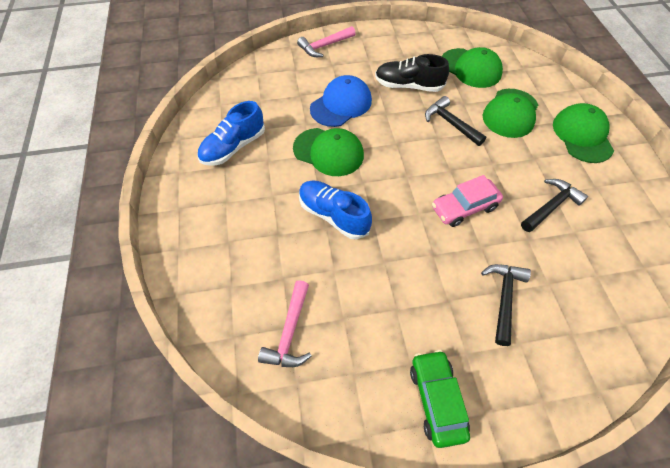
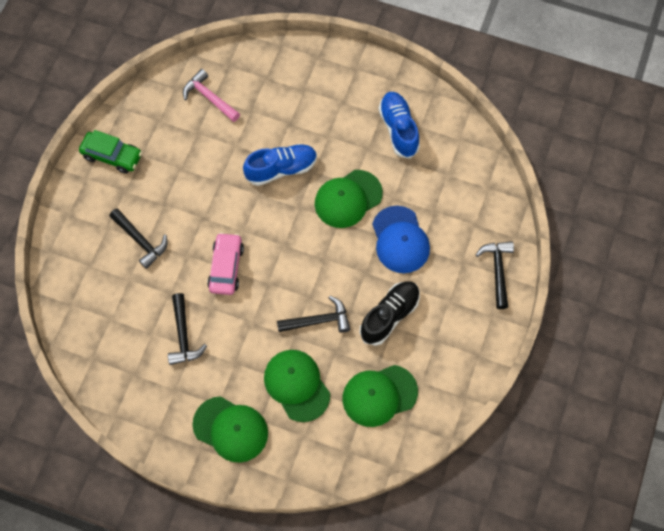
camera: 120 degrees right, 10 degrees up
(324, 46) = (497, 270): pink hammer -> black hammer

